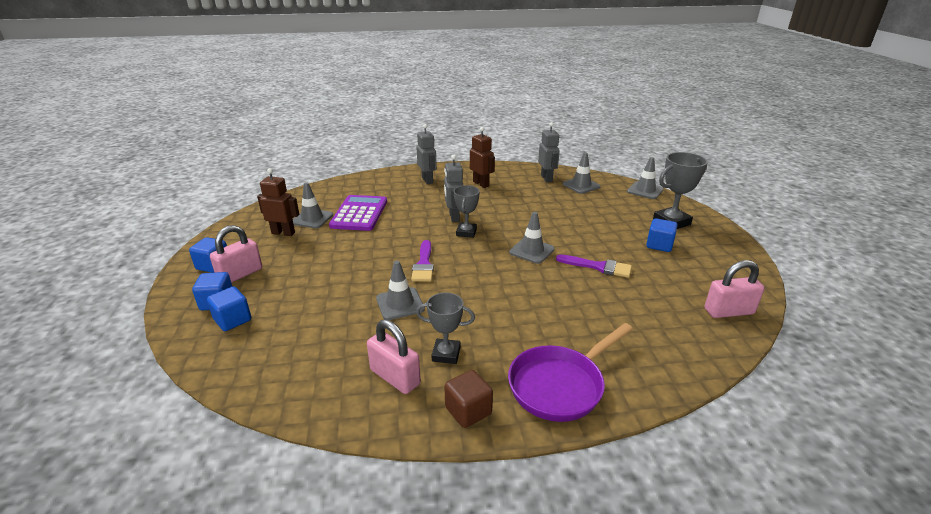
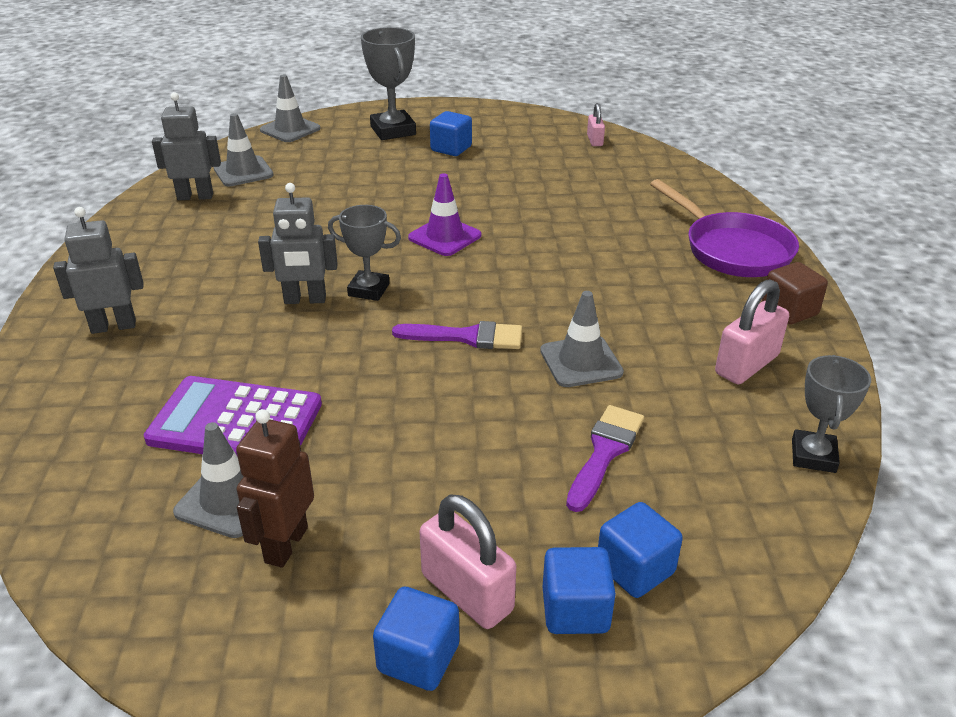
camera: 85 degrees left, 5 degrees up
(446, 354) = (693, 322): grey trophy -> grey trophy (813, 456)
(481, 184) = (176, 262): brown robot -> none
(531, 251) = (444, 237): grey traffic cone -> purple traffic cone
(598, 267) = (497, 194): purple brush -> purple brush (605, 452)
(728, 311) = (595, 140): pink padlock -> pink padlock, size x0.57

